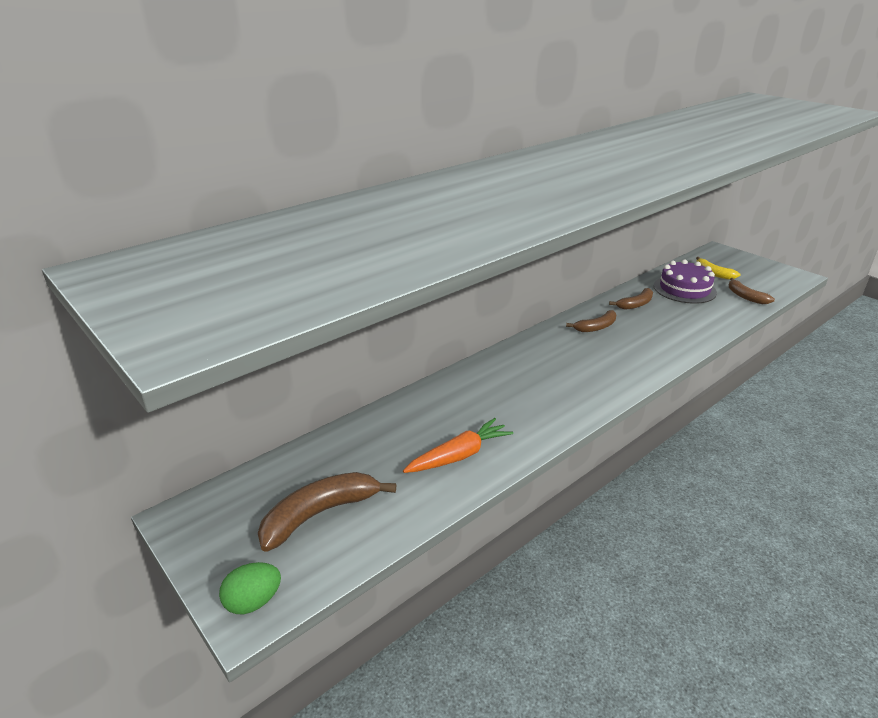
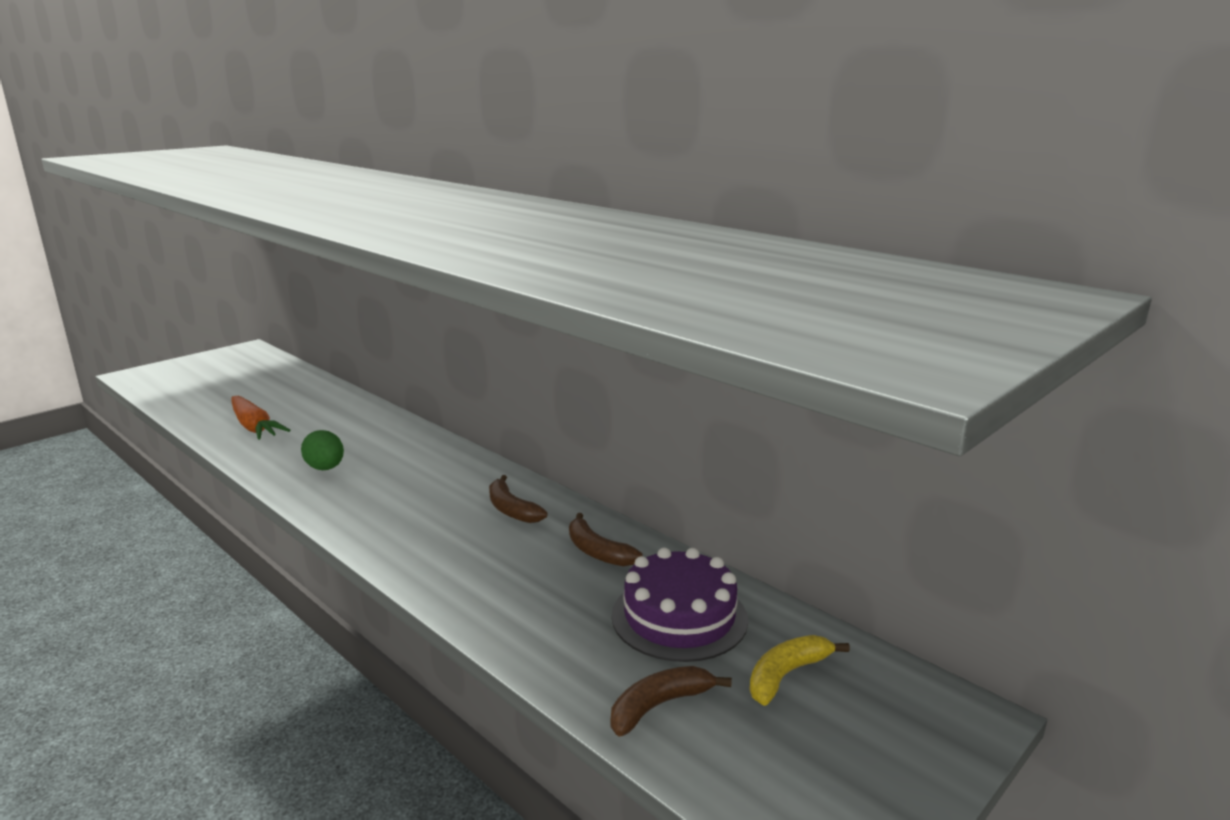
camera: 85 degrees right, 10 degrees down
(253, 602) = (144, 375): green egg -> green egg (325, 468)
(320, 514) = (215, 384): brown banana -> none

